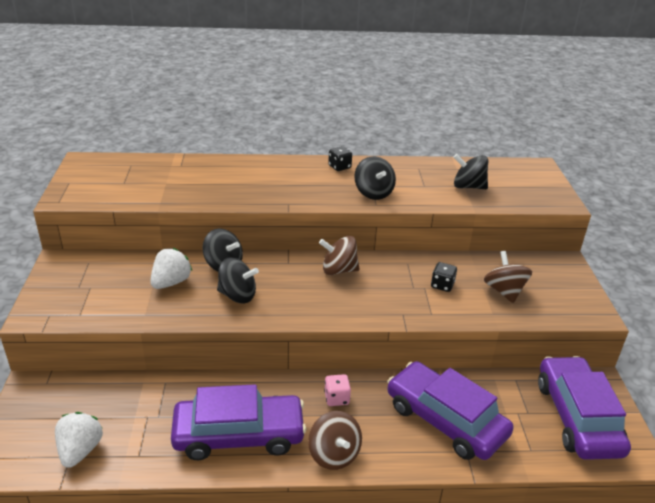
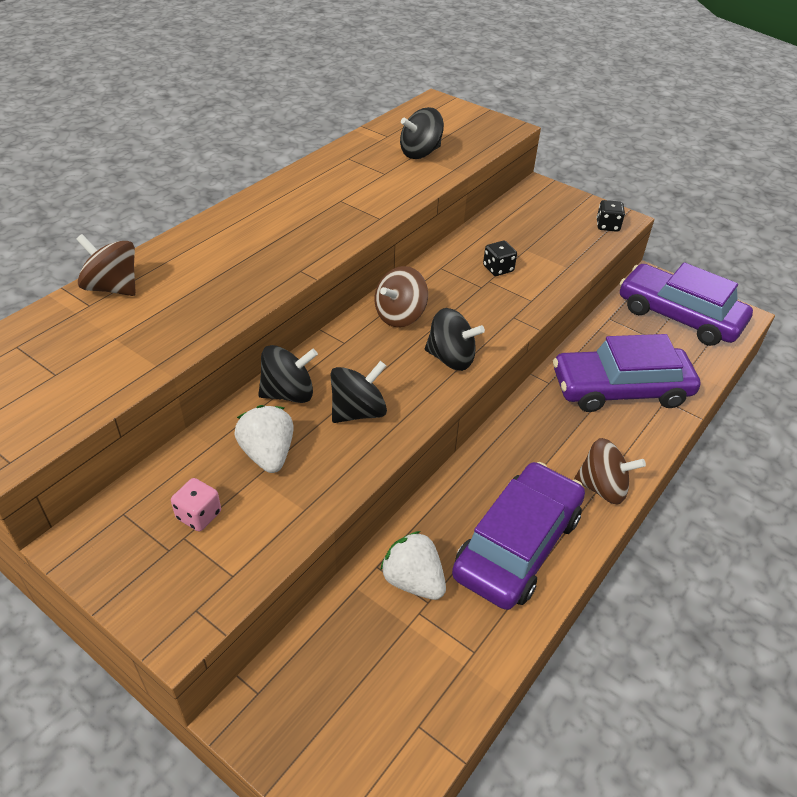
camera: 50 degrees left, 10 degrees up
(80, 450) = (418, 709): white strawberry -> white strawberry (413, 581)
(336, 398) = (531, 441): pink dice -> pink dice (199, 515)
(339, 167) = (275, 199): black dice -> black dice (607, 226)
(373, 193) = (357, 208): black spinning top -> black spinning top (451, 358)
(504, 291) = (544, 242): brown spinning top -> brown spinning top (113, 288)

